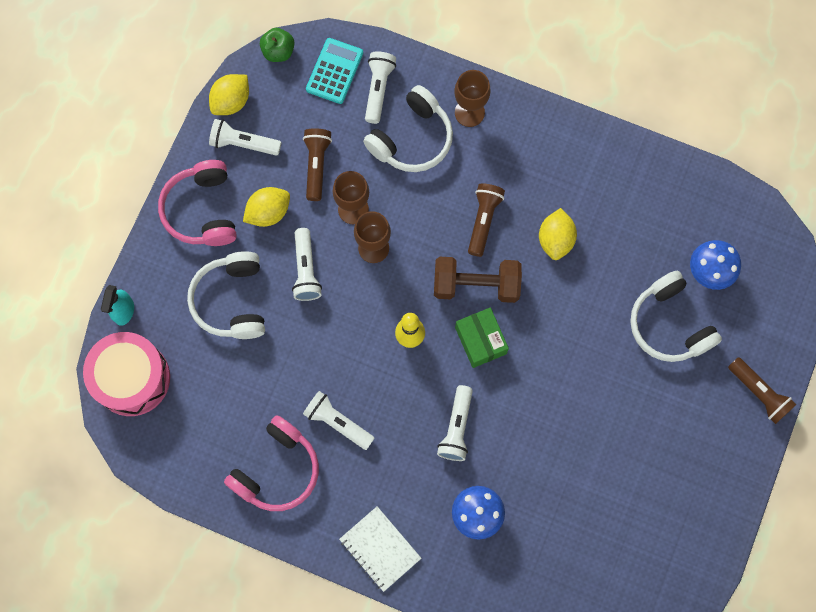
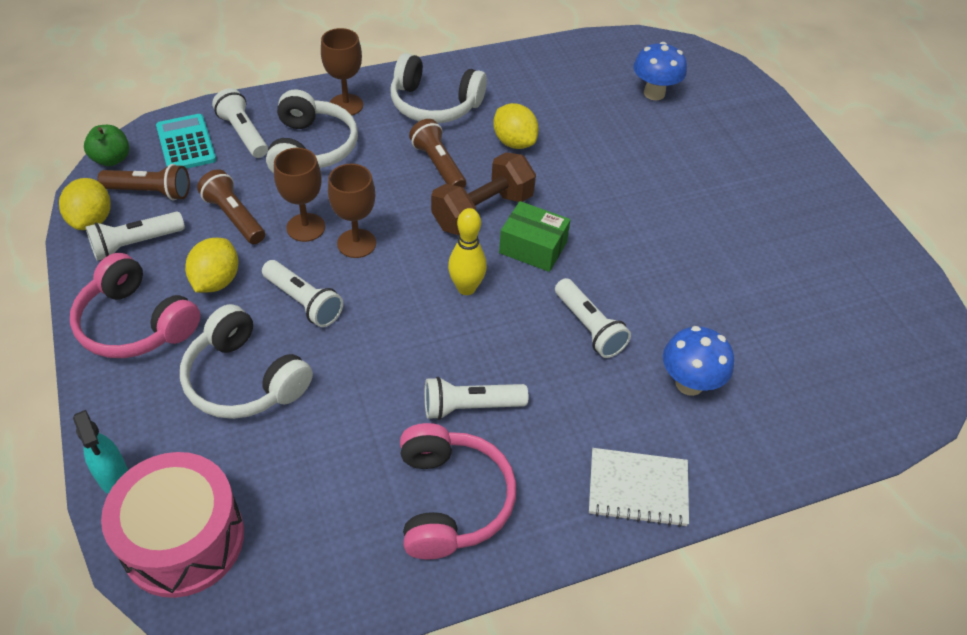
camera: 45 degrees left, 25 degrees down
(669, 324) = (668, 140): white headphones -> white headphones (434, 104)
(759, 393) = (784, 140): brown flashlight -> brown flashlight (150, 192)

